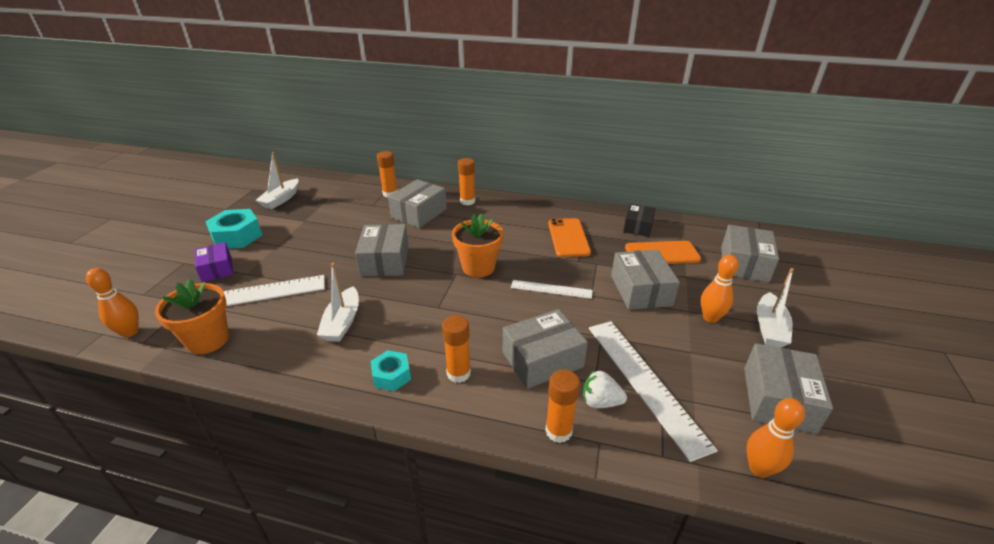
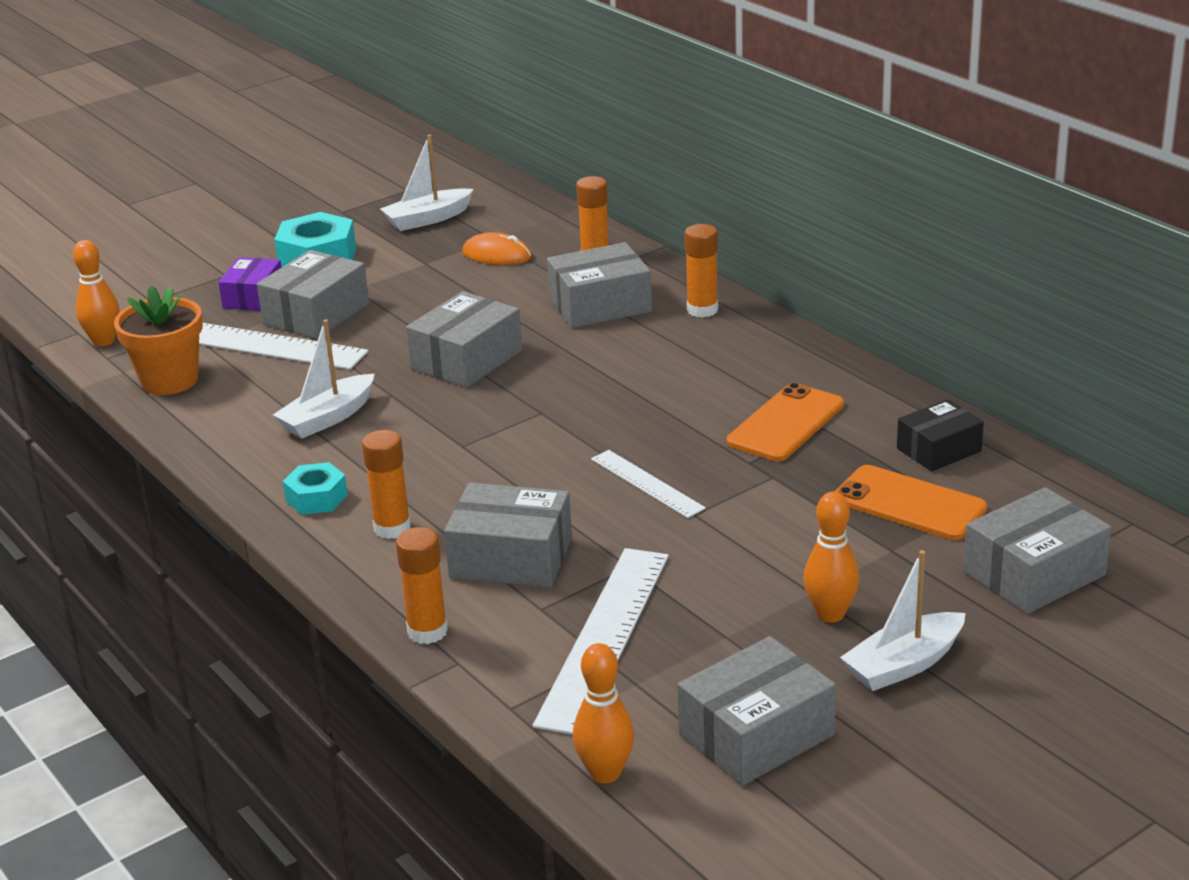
camera: 40 degrees right, 5 degrees down
(339, 206) = (497, 255): none -> orange mouse
(478, 267) = (583, 415): orange flower pot -> none
(600, 402) = (517, 629): white strawberry -> none
(640, 290) = (781, 538): grey box -> grey box (316, 314)

